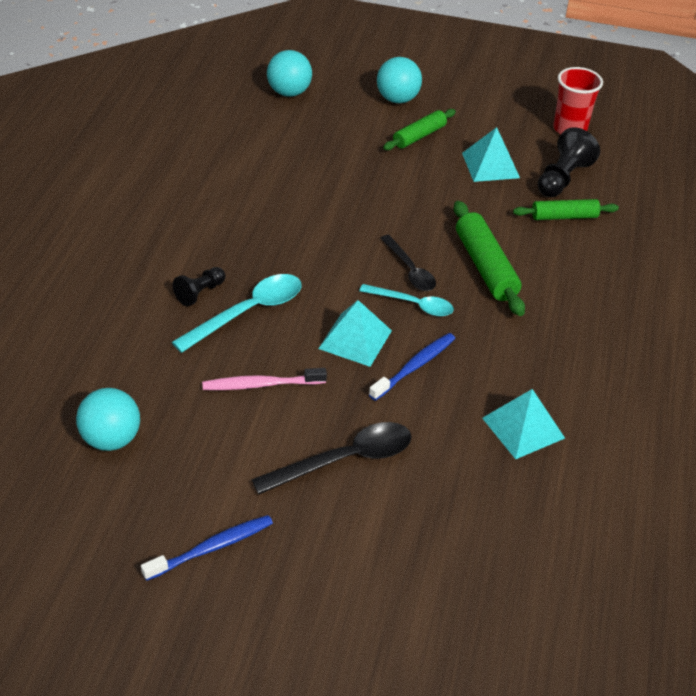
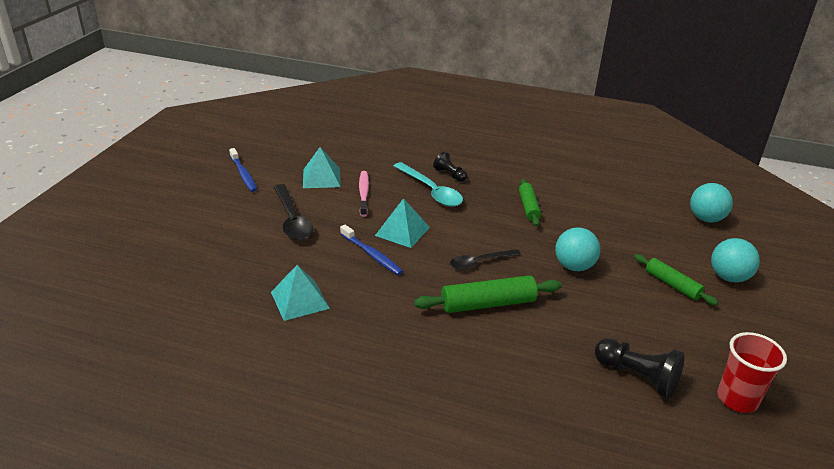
camera: 95 degrees right, 10 degrees down
(111, 439) = (330, 147): turquoise ball -> turquoise ball (574, 266)
(413, 304) = (439, 260): turquoise spoon -> none
(490, 165) = (642, 326): turquoise pyramid -> turquoise pyramid (321, 178)
(564, 216) = (571, 367): green rolling pin -> green rolling pin (528, 207)

